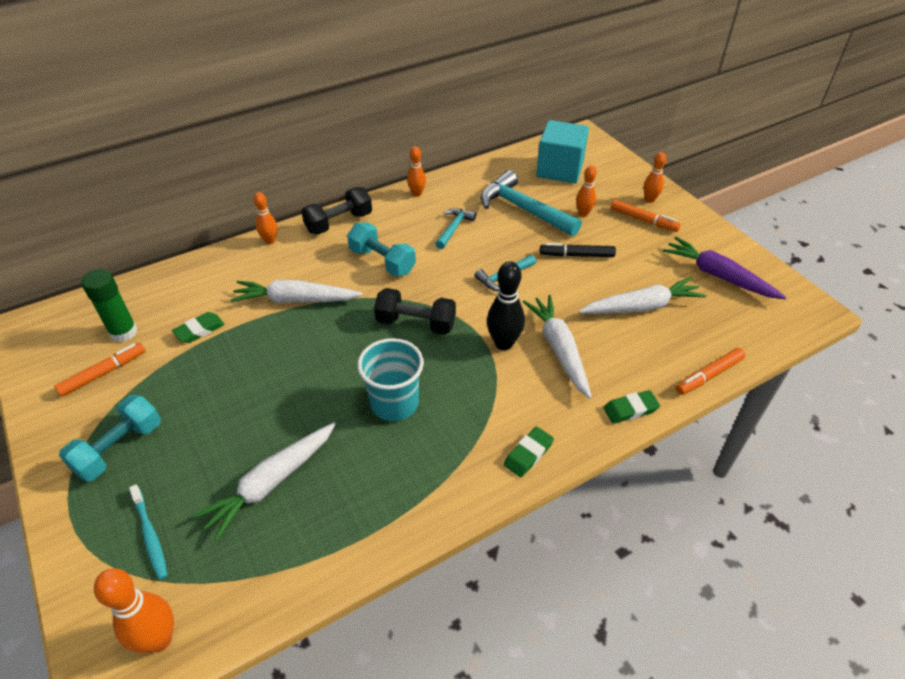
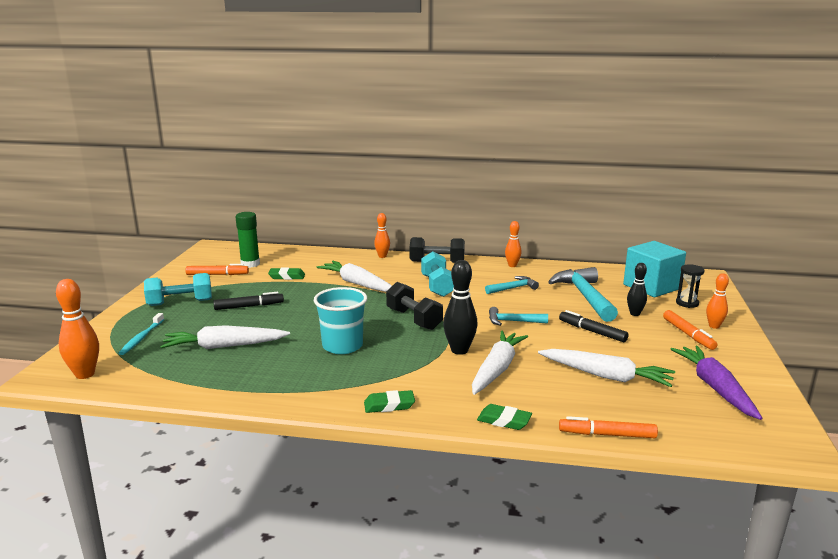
camera: 40 degrees right, 25 degrees down
(217, 404) = (249, 306): none -> black marker
(583, 213) = (635, 314): orange bowling pin -> black bowling pin
(605, 179) = (687, 303): none -> black hourglass

